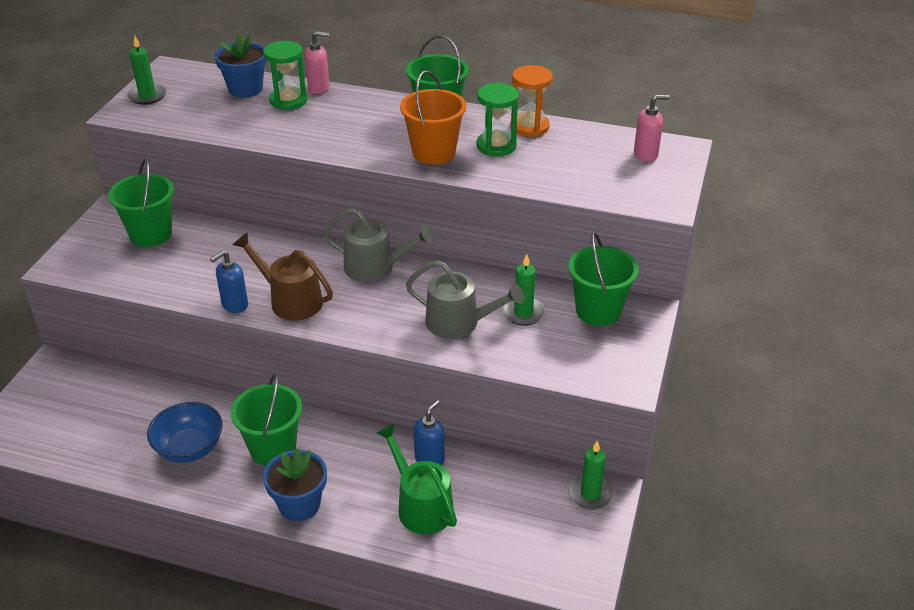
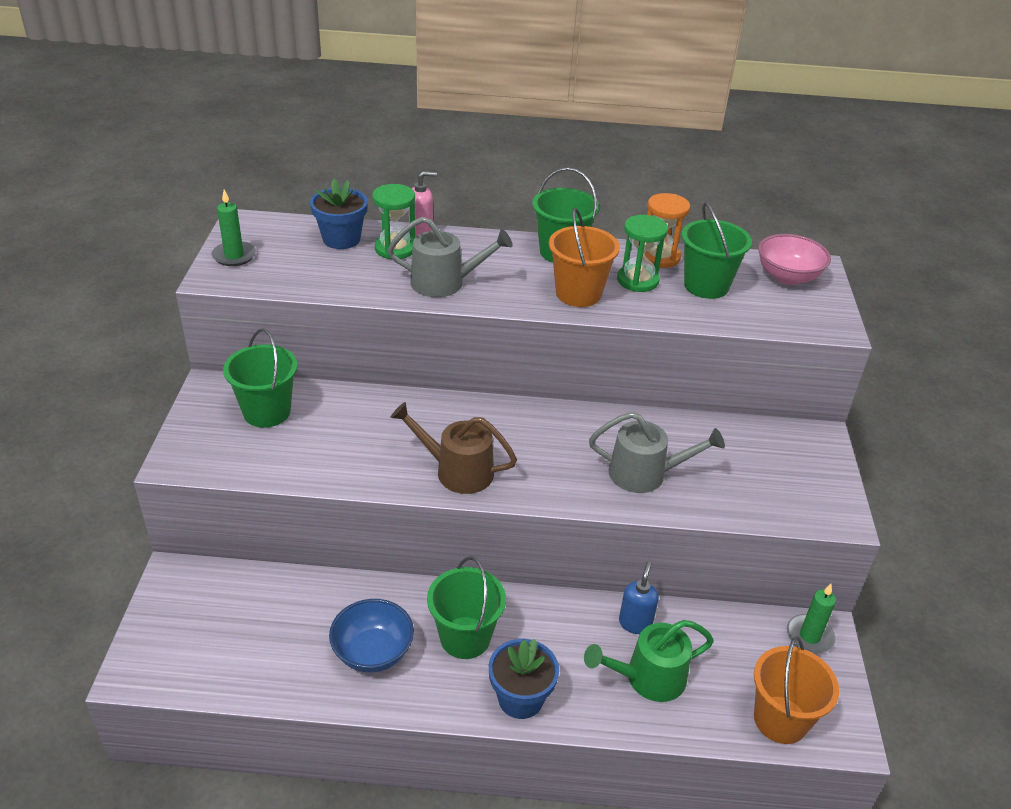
camera: 15 degrees left, 0 degrees up
(234, 305) = (398, 484): blue soap dispenser -> none
(375, 267) = (530, 422): grey watering can -> grey watering can (444, 283)
(421, 506) = (648, 678): green watering can -> green watering can turned 60 degrees counterclockwise
(523, 313) = (704, 455): green candle -> none
(527, 559) = (780, 719): none -> orange bucket
(598, 311) = (775, 443): green bucket -> green bucket (706, 286)
(646, 154) = (787, 277): pink soap dispenser -> pink bowl

